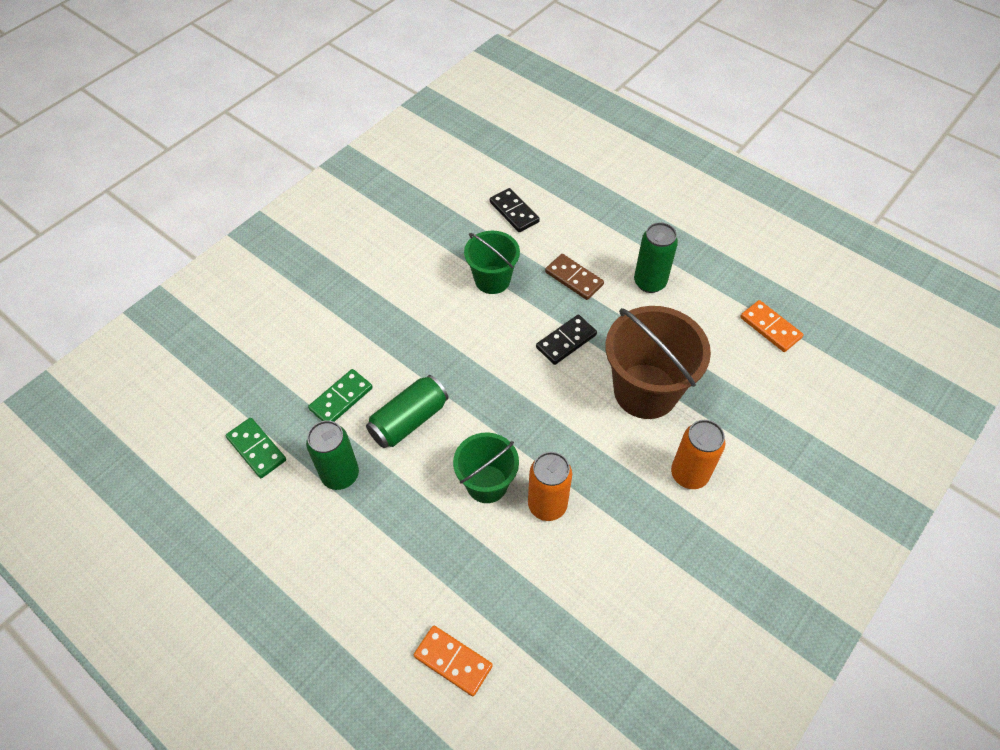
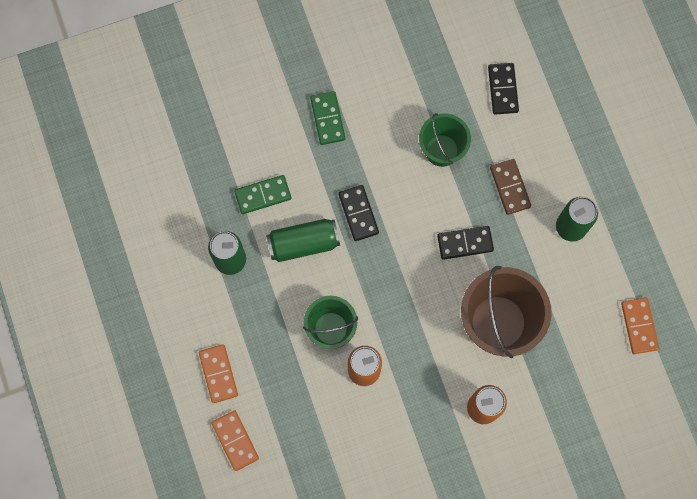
camera: 30 degrees right, 20 degrees up
(256, 449) = (181, 203): green domino -> green domino (328, 119)
(391, 598) = (218, 374): none -> orange domino
(448, 367) = (358, 213): none -> black domino

